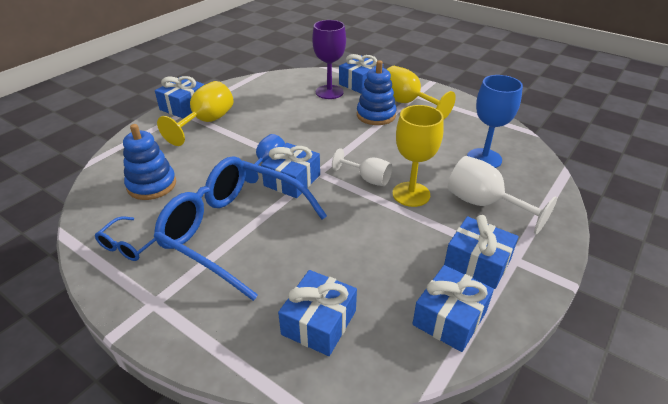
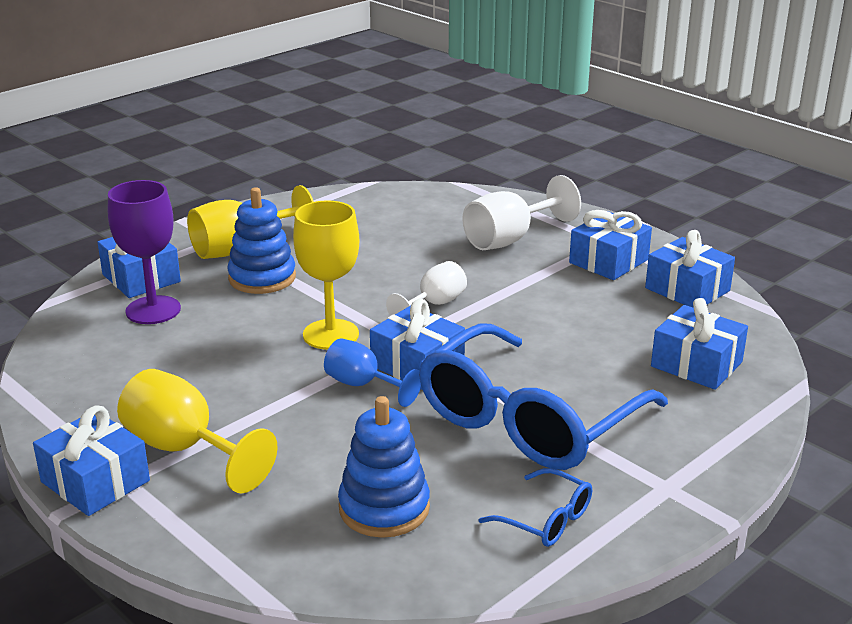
camera: 80 degrees left, 10 degrees down
(411, 194) = (478, 279): yellow goblet -> yellow goblet (330, 334)
(484, 159) = (416, 221): blue goblet -> none

